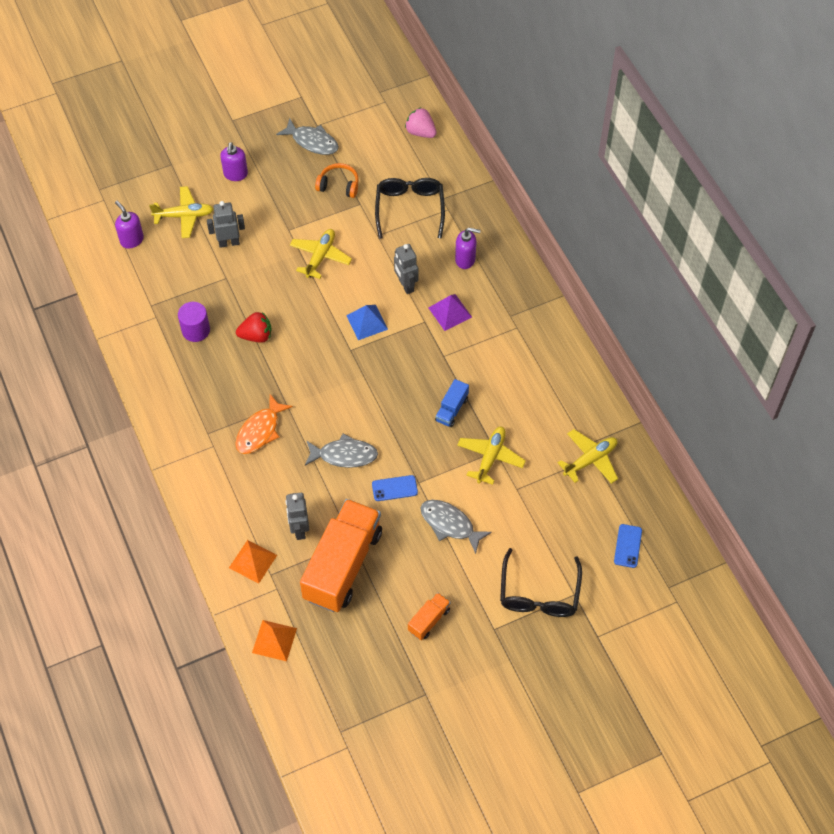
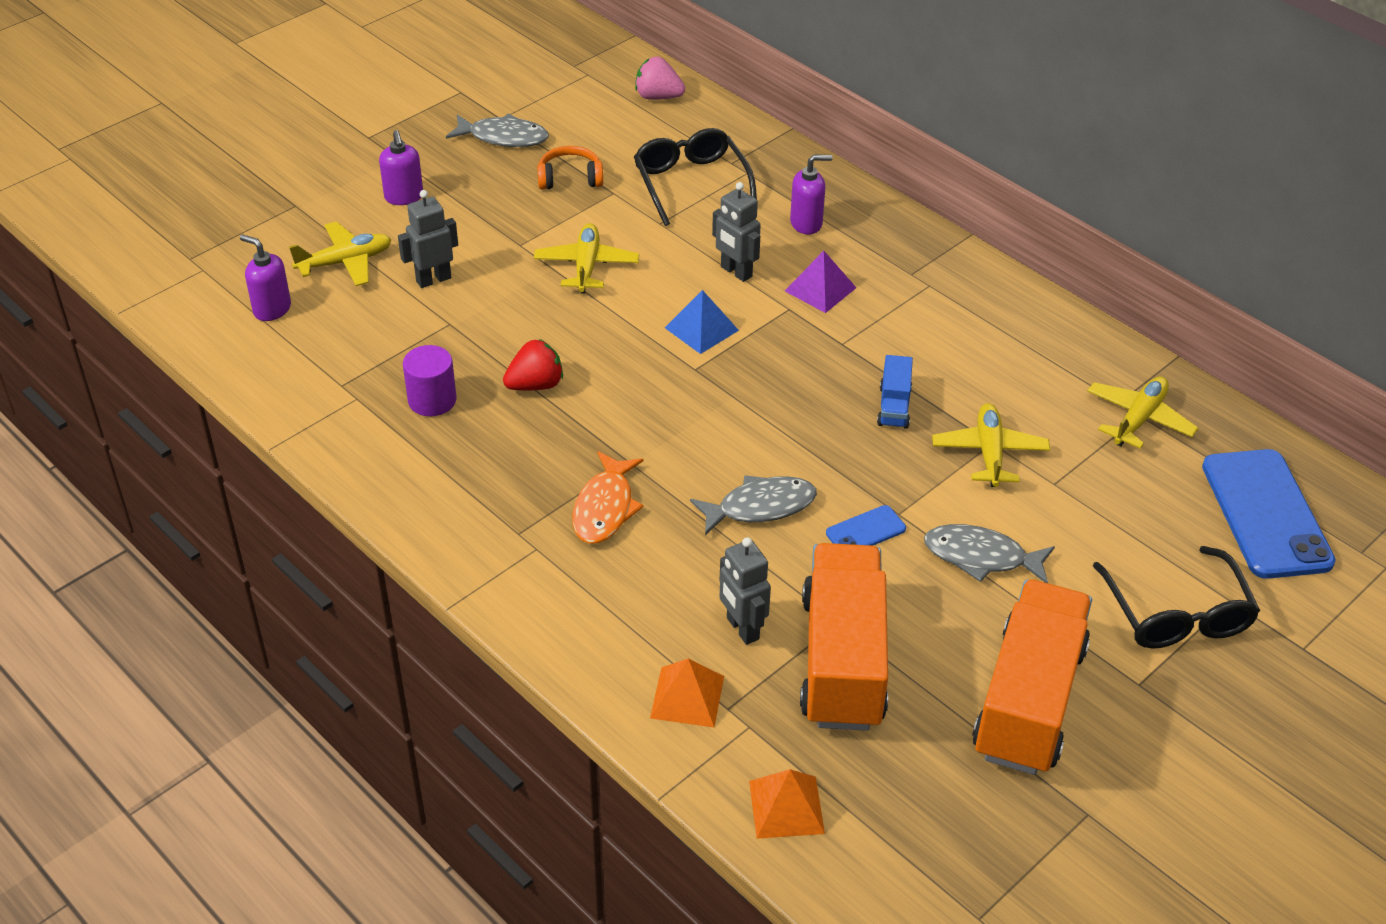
camera: 20 degrees left, 15 degrees down
(429, 620) = (1028, 701): orange truck -> orange truck, size x2.30
(628, 546) = (1266, 514): blue phone -> blue phone, size x2.19

